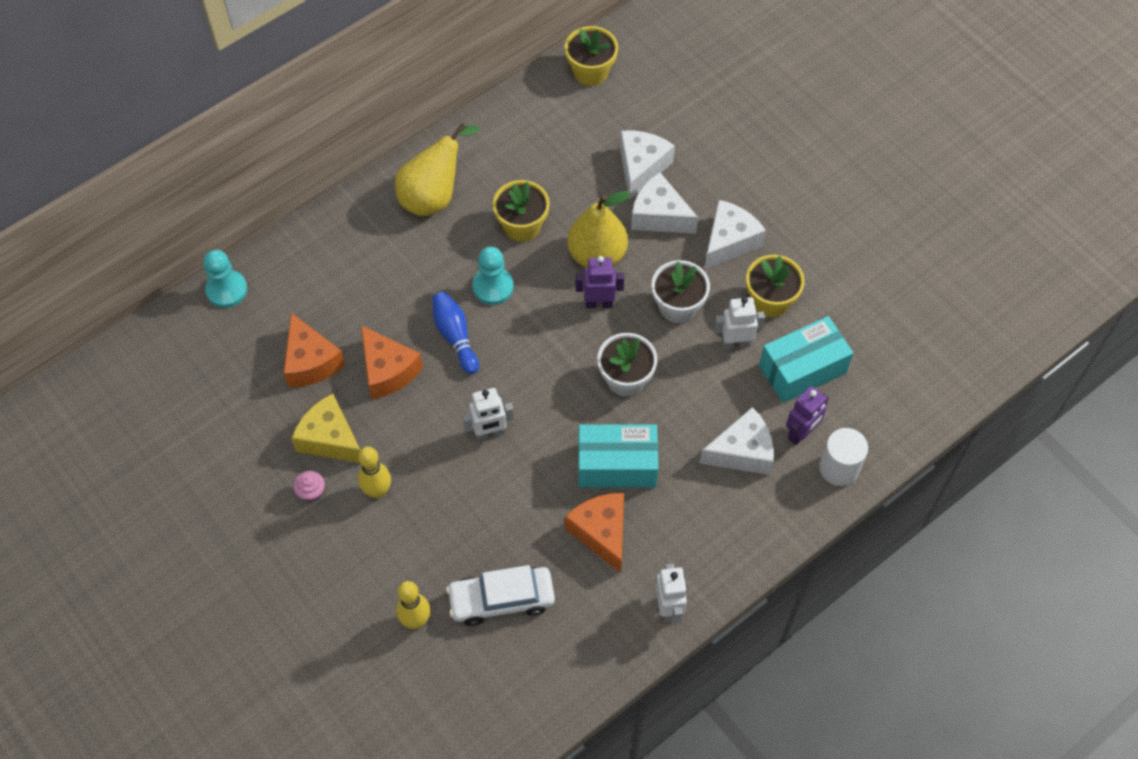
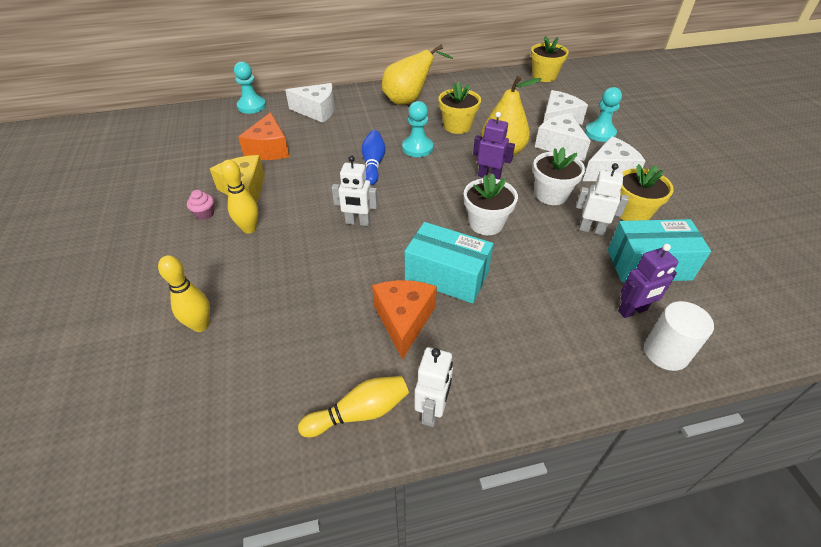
camera: 25 degrees right, 15 degrees down
(388, 371) = (314, 167): orange cheese -> none
(501, 599) = (282, 338): white car -> none
(611, 636) = (360, 413): none -> yellow bowling pin
(699, 173) = (600, 133): none -> turquoise pawn
(742, 452) = (568, 305): white cheese -> white cheese (317, 111)

